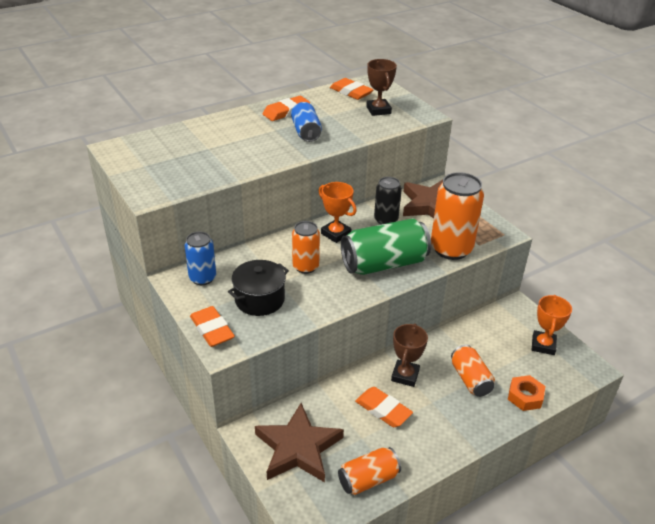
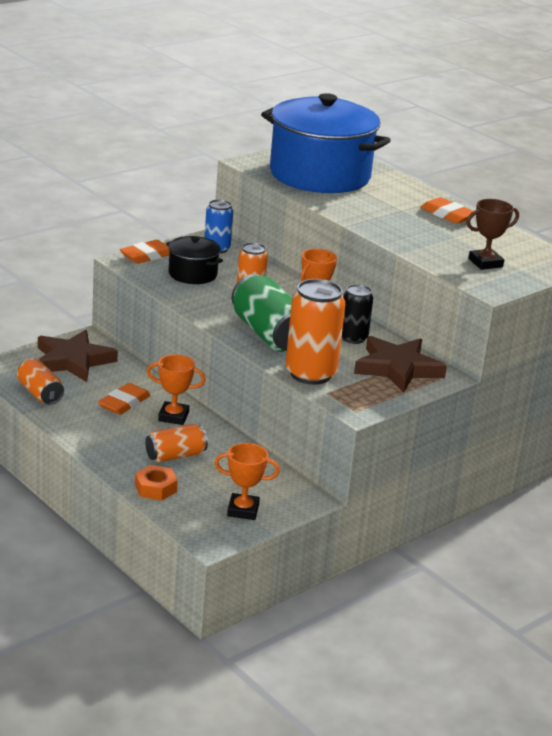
camera: 80 degrees right, 10 degrees down
(191, 159) = (319, 175): none -> blue pot
(306, 132) = (405, 224): blue can -> none
(351, 92) = (524, 249): orange eraser -> none
(405, 375) = (173, 417): brown trophy -> orange trophy

